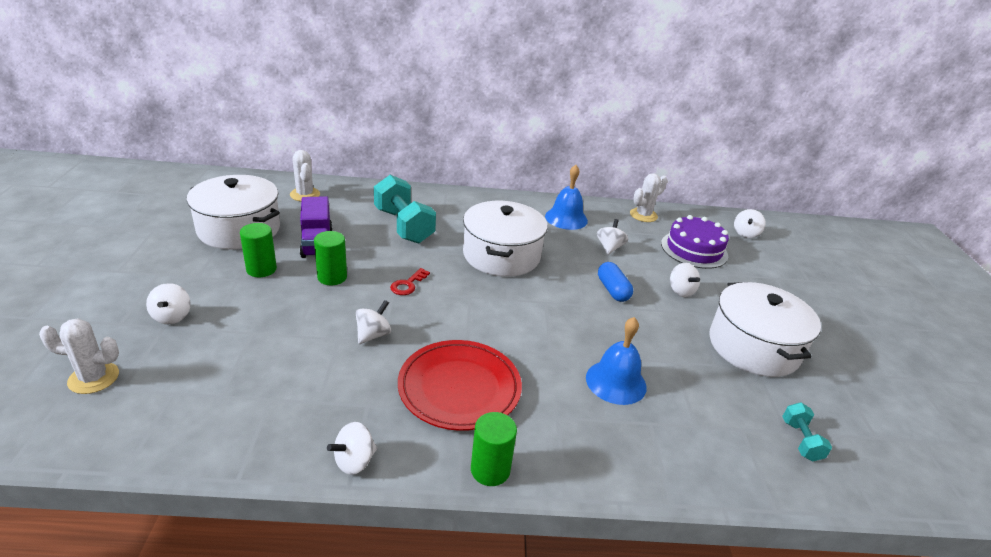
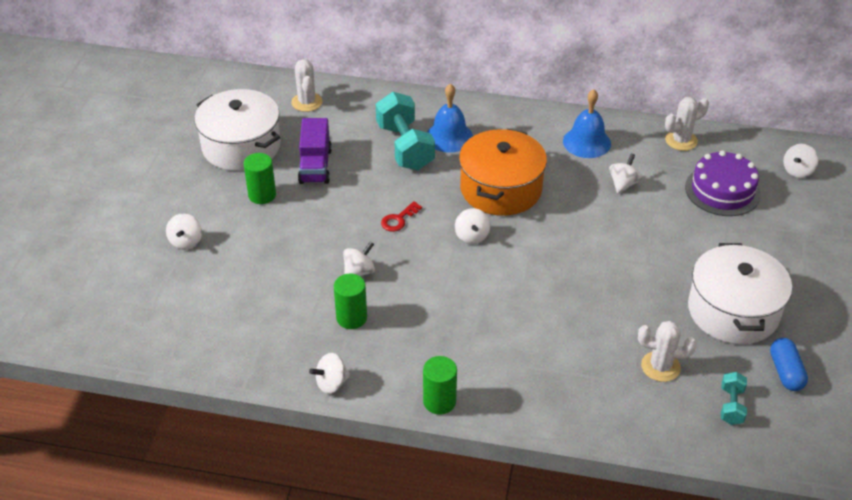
camera: 15 degrees right, 10 degrees up
(93, 378) = (130, 295): white cactus -> white cactus (660, 367)
(332, 277) = (327, 207): green cylinder -> green cylinder (351, 318)
(459, 388) = (428, 329): red plate -> none
(501, 255) = (501, 189): white pot -> orange pot
(612, 290) = (608, 237): blue capsule -> blue capsule (785, 372)
(616, 382) = (575, 336): blue bell -> blue bell (449, 136)
(681, 291) = (683, 242): white spinning top -> white spinning top (472, 236)

